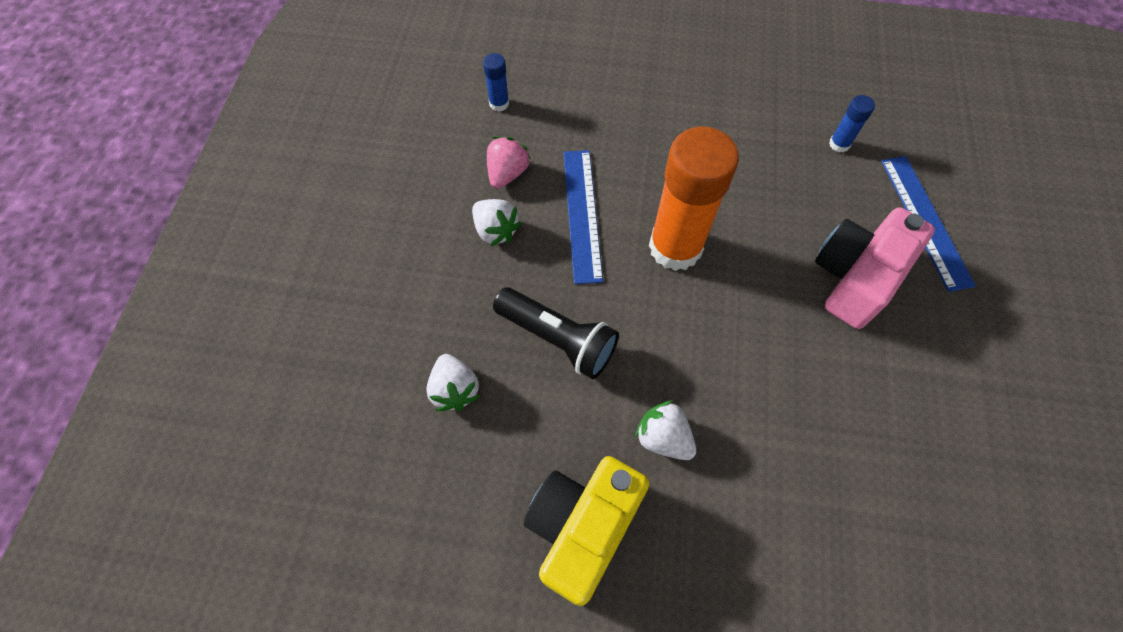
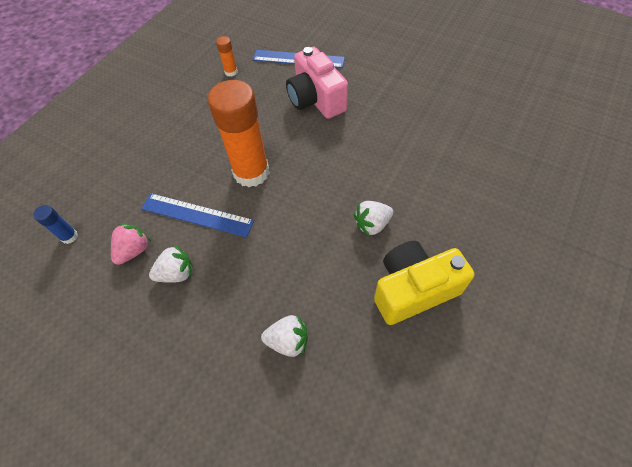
camera: 65 degrees left, 5 degrees down
(507, 173) = (134, 250): pink strawberry -> pink strawberry turned 75 degrees clockwise
(558, 339) = (281, 261): black flashlight -> none
(582, 528) = (413, 289): yellow camera -> yellow camera turned 105 degrees clockwise
(839, 144) = (231, 72): blue glue stick -> orange glue stick

